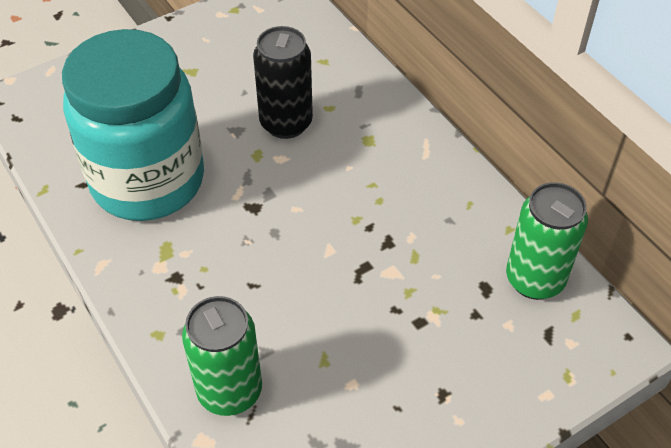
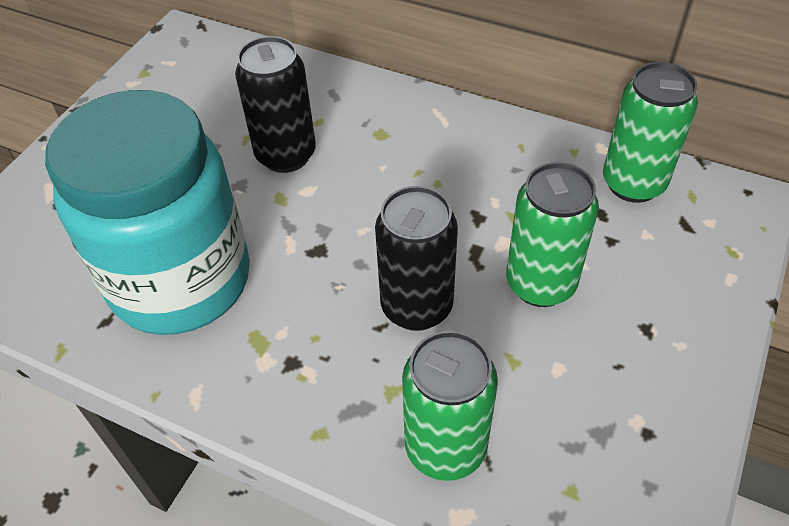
camera: 30 degrees left, 0 degrees up
(288, 284) = (416, 306): none -> black can
(391, 317) = (540, 284): none -> green can

